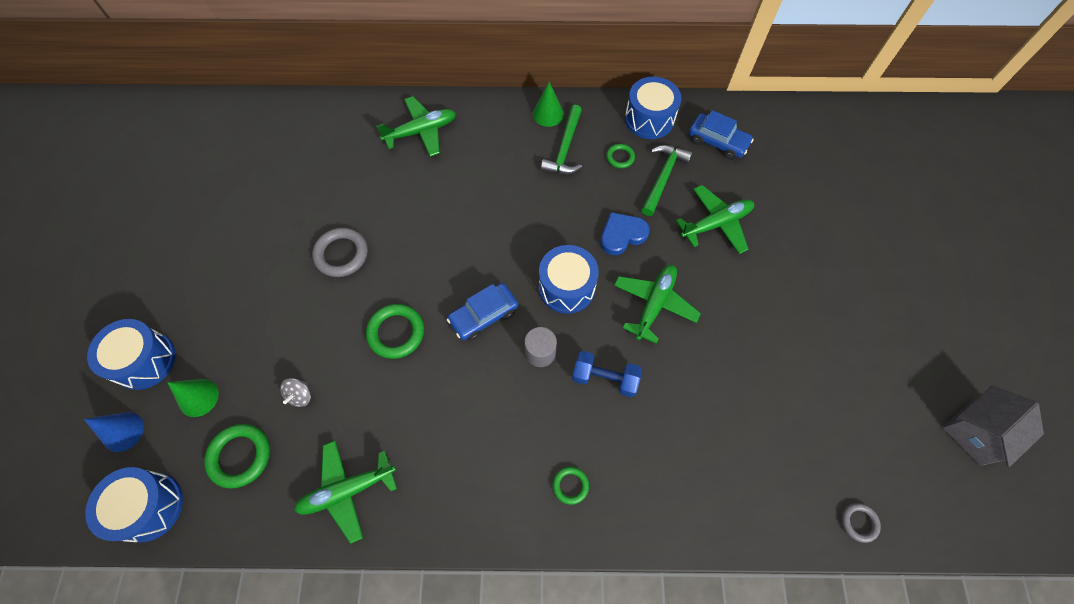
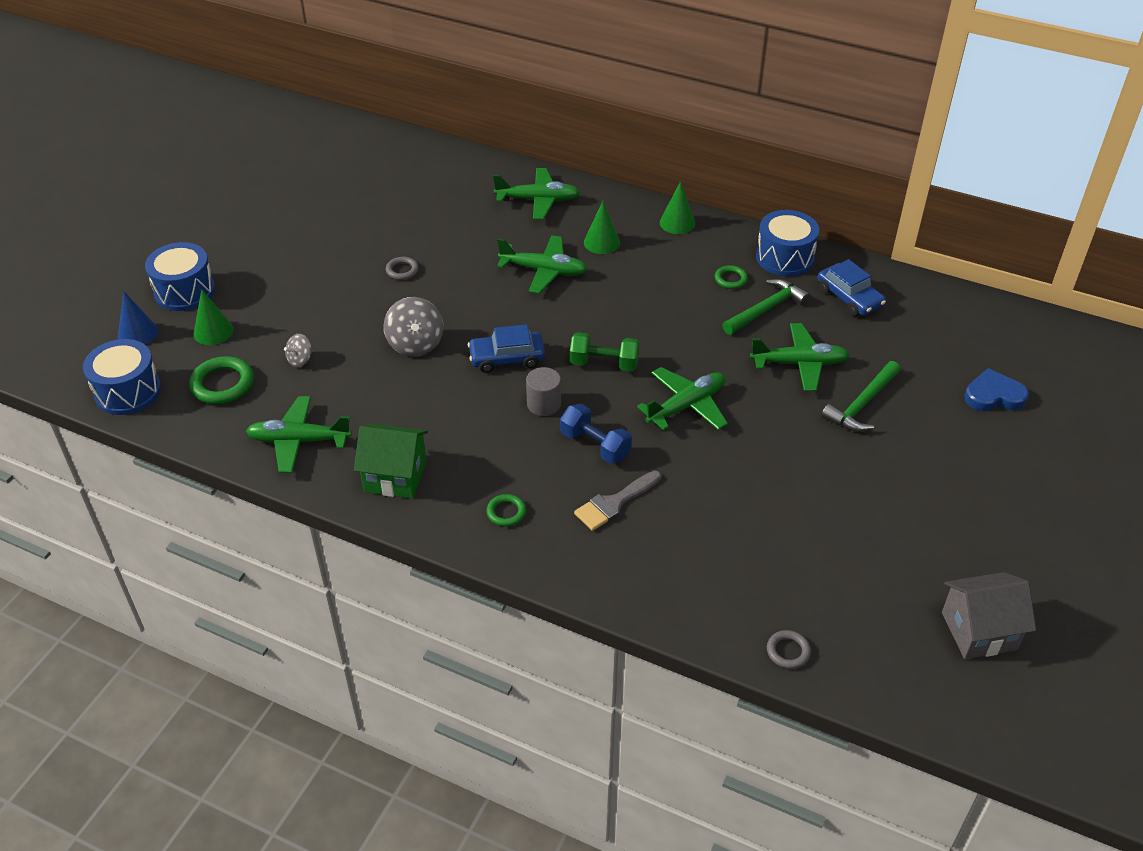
camera: 25 degrees right, 20 degrees down
(341, 254) = (402, 270): grey ring -> grey ring, size x0.57
(396, 333) = (415, 344): green ring -> grey spinning top
(455, 490) = (395, 476): none -> green house
(466, 207) = (544, 271): none -> green plane
(498, 157) = (601, 242): none -> green cone
(565, 149) = (676, 255): green hammer -> green hammer (861, 405)
(566, 287) = (604, 364): blue drum -> green dumbbell
(622, 235) = (690, 341): blue heart -> blue heart (993, 395)
(652, 433) = (614, 503): none -> grey brush

